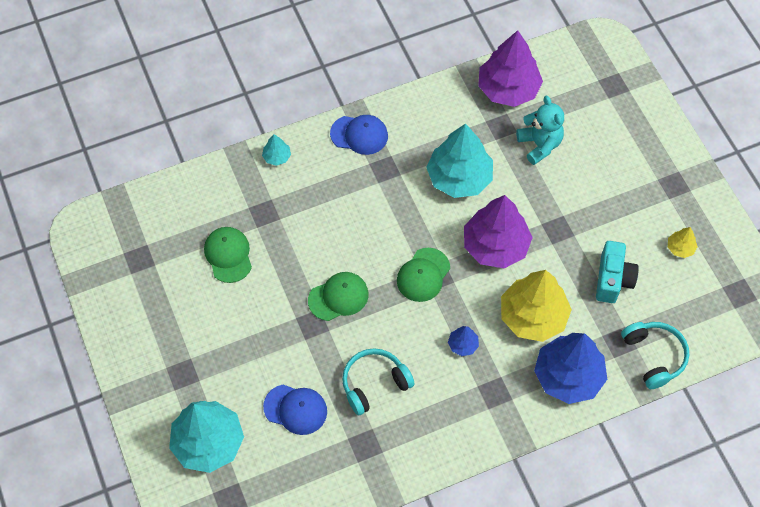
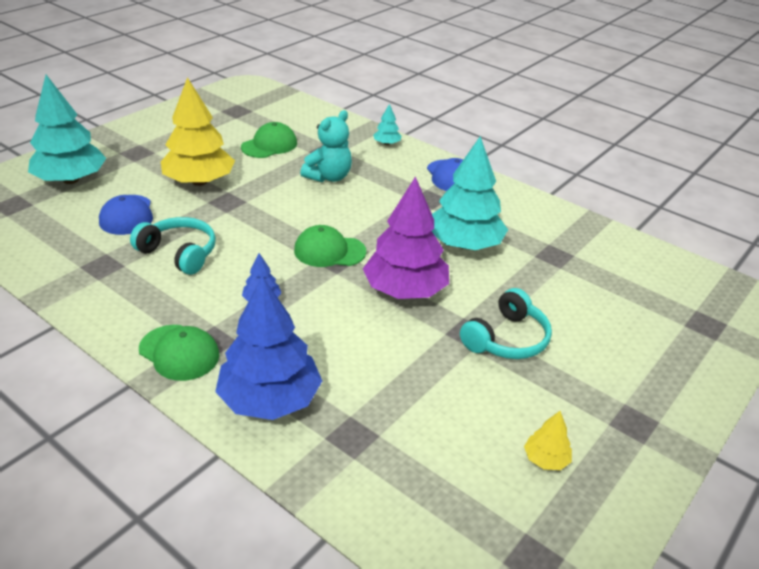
camera: 60 degrees right, 25 degrees down
(338, 297) = (266, 208): green cap -> green cap (179, 352)
(508, 89) = (603, 248): purple tree -> none
(533, 316) = (335, 344): yellow tree -> yellow tree (199, 181)
(539, 145) = (562, 288): turquoise teddy bear -> turquoise teddy bear (329, 177)
(612, 279) = (440, 402): turquoise camera -> none
(654, 356) = (353, 482): turquoise headphones -> turquoise headphones (507, 339)

